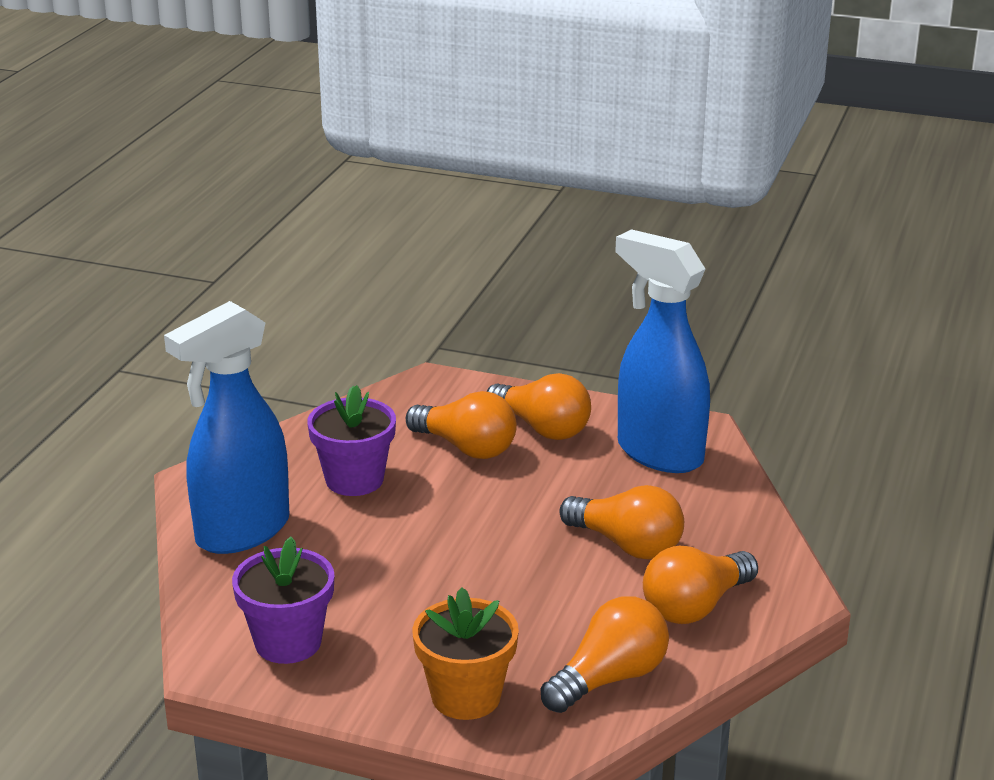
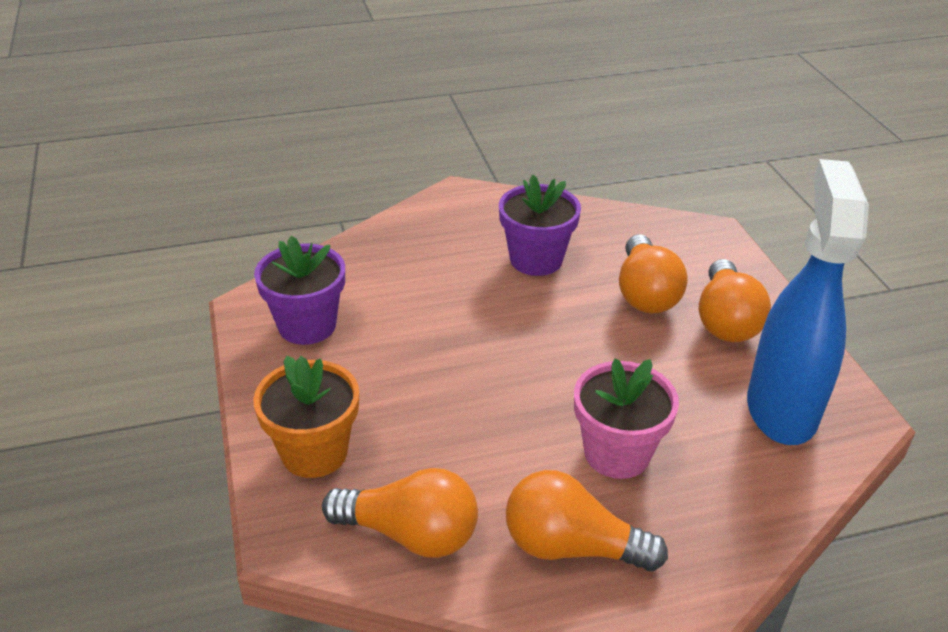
camera: 55 degrees right, 10 degrees up
(241, 532) = (416, 241): blue spray bottle -> none
(627, 545) = (617, 453): orange light bulb -> pink flower pot

